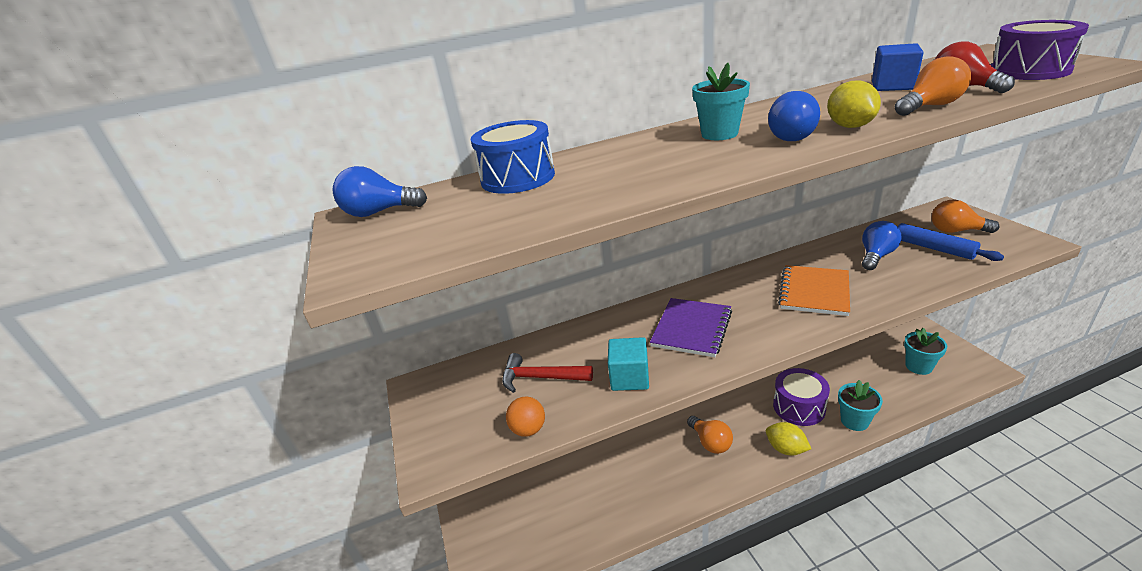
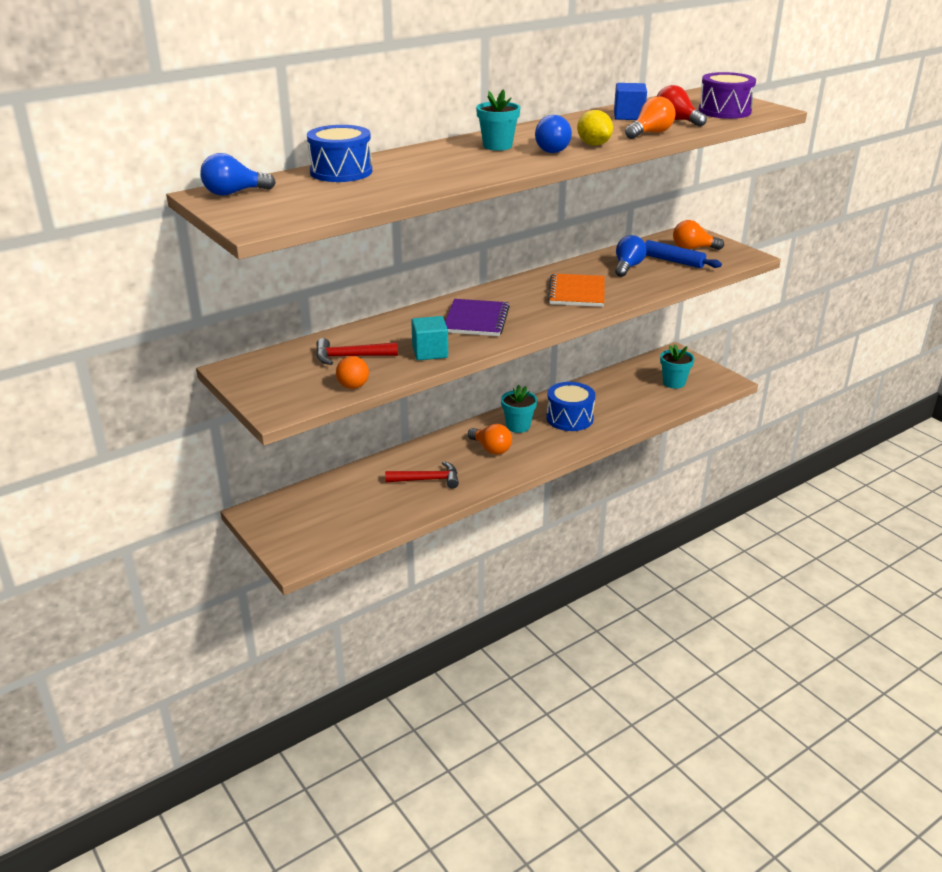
camera: 20 degrees left, 0 degrees up
(639, 480) = (428, 480): none -> red hammer
(786, 449) = (559, 447): yellow lemon -> none
(799, 407) = (569, 418): purple drum -> blue drum
(854, 421) = (617, 424): turquoise flower pot -> turquoise flower pot (518, 426)

